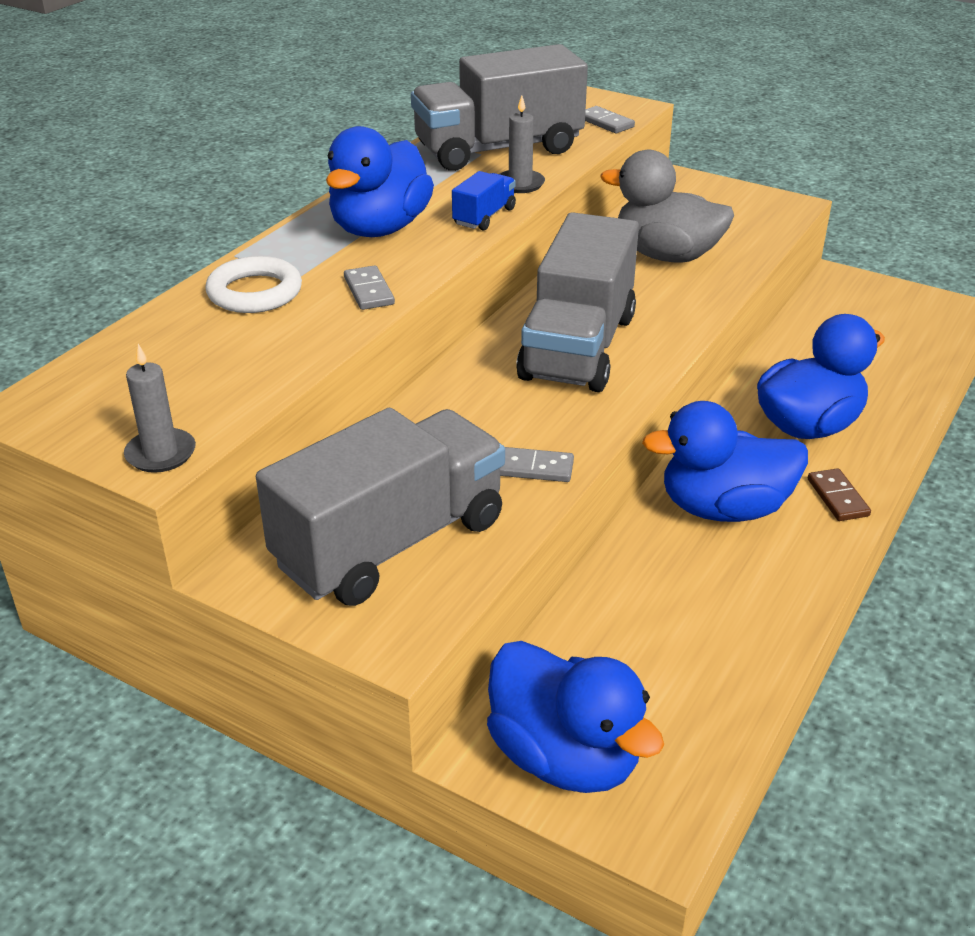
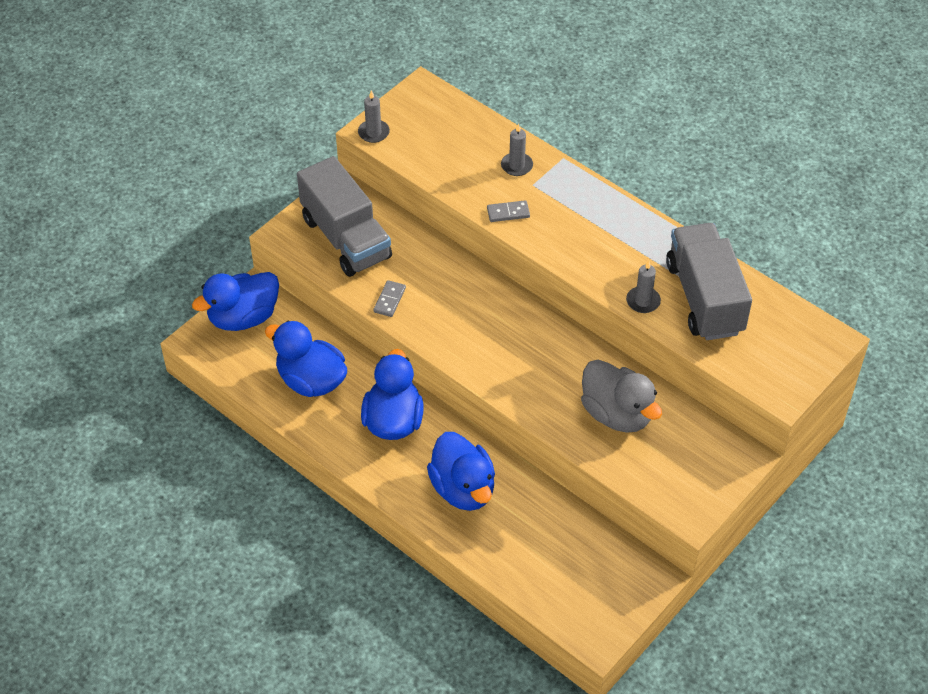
camera: 100 degrees right, 15 degrees up
(255, 292) = (516, 166): white ring -> grey candle
(380, 228) = (587, 223): blue duck -> blue duck (311, 380)
(484, 217) = (595, 275): blue truck -> none
(578, 347) = (504, 341): grey truck -> none
(605, 123) = (750, 371): grey domino -> none
(666, 255) = (617, 414): grey duck -> grey duck turned 105 degrees clockwise
(837, 497) = (389, 479): brown domino -> none

